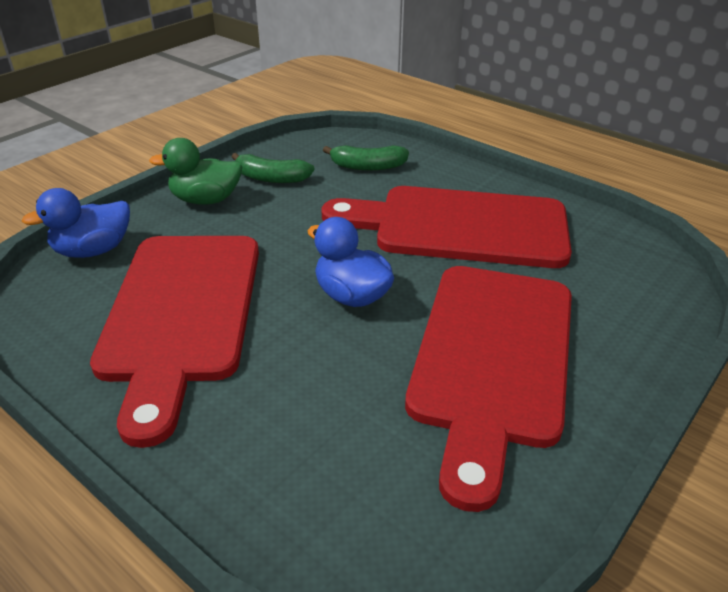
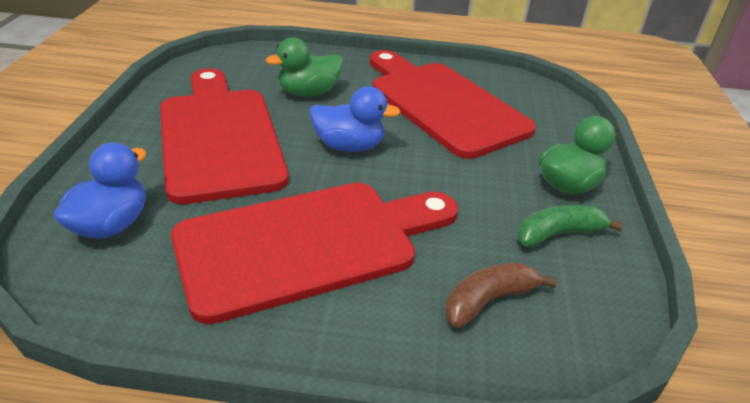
camera: 145 degrees right, 0 degrees up
(93, 250) = (561, 119): blue duck -> blue duck (111, 225)
(327, 399) = (309, 93): none -> green duck
(367, 167) = (488, 300): green banana -> brown banana

